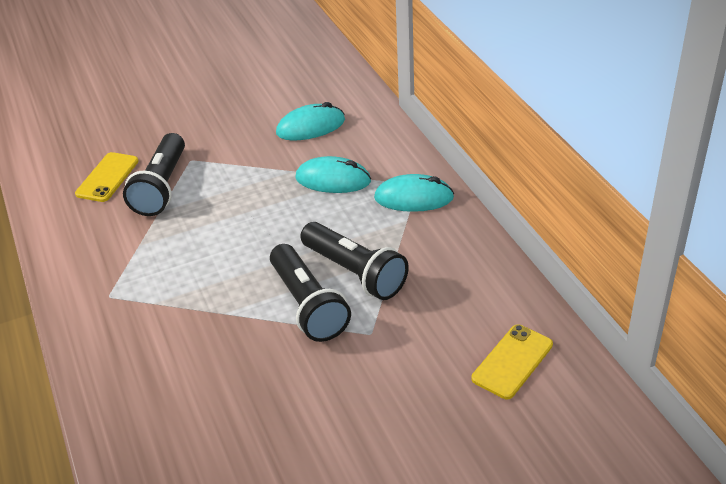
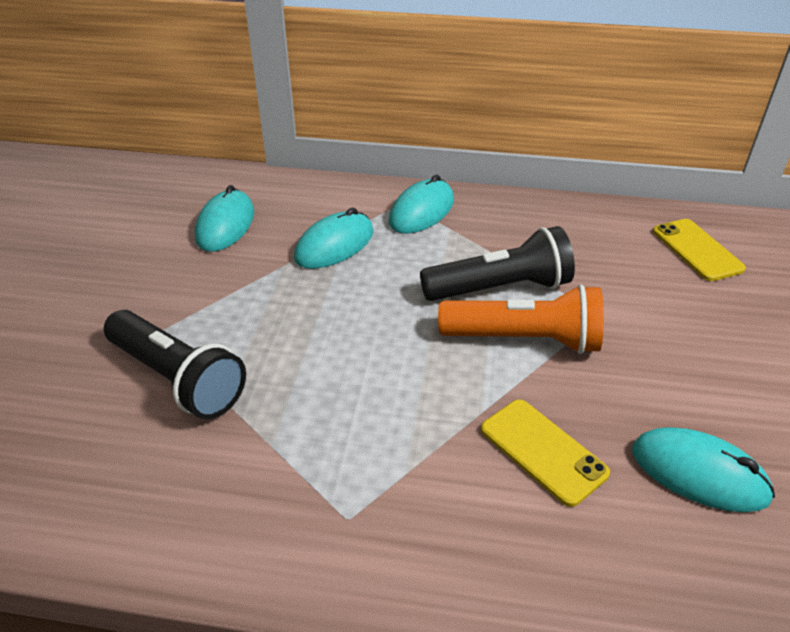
camera: 60 degrees left, 0 degrees up
(107, 177) = (83, 425): yellow phone -> yellow phone (543, 451)
(239, 430) = (698, 473): none -> turquoise mouse
(308, 305) = (524, 339): black flashlight -> orange flashlight

